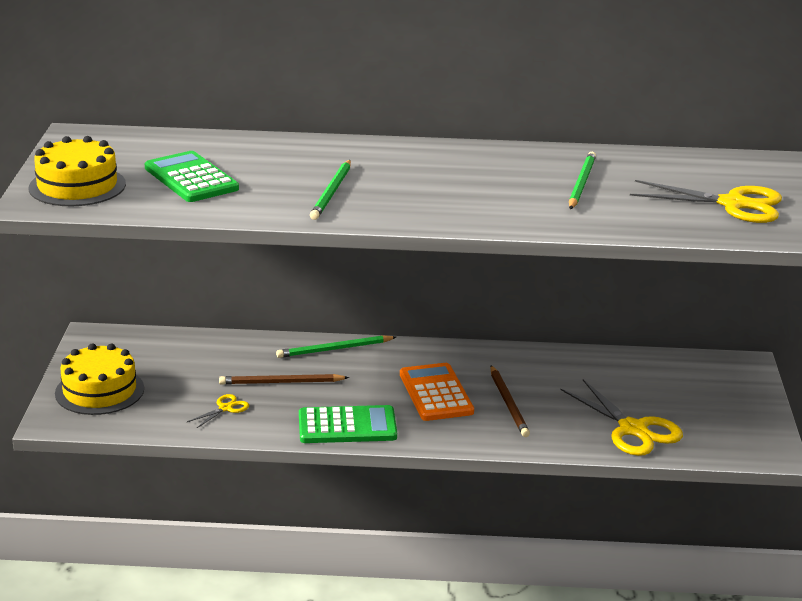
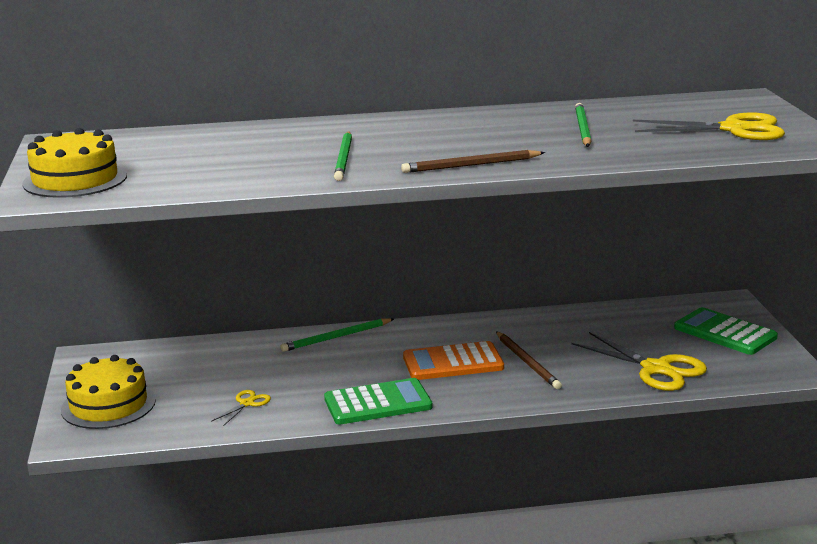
camera: 10 degrees left, 5 degrees down
(191, 178) = (193, 162): green calculator -> green calculator (725, 333)
(281, 382) = (294, 373): brown pencil -> brown pencil (470, 165)
(436, 393) = (453, 362): orange calculator -> orange calculator turned 75 degrees counterclockwise

